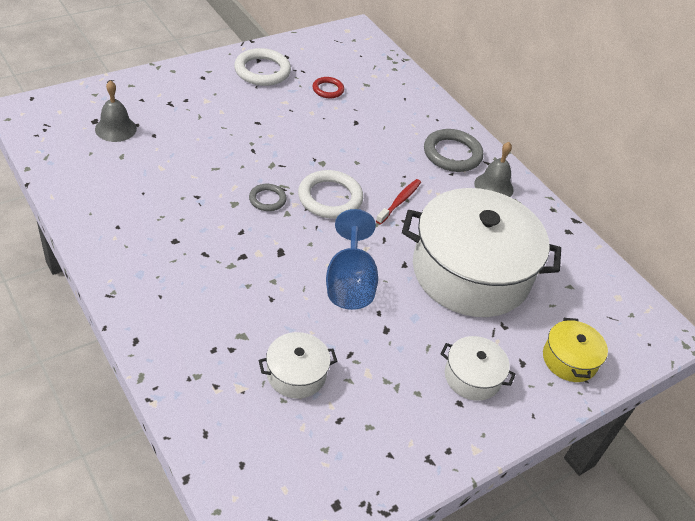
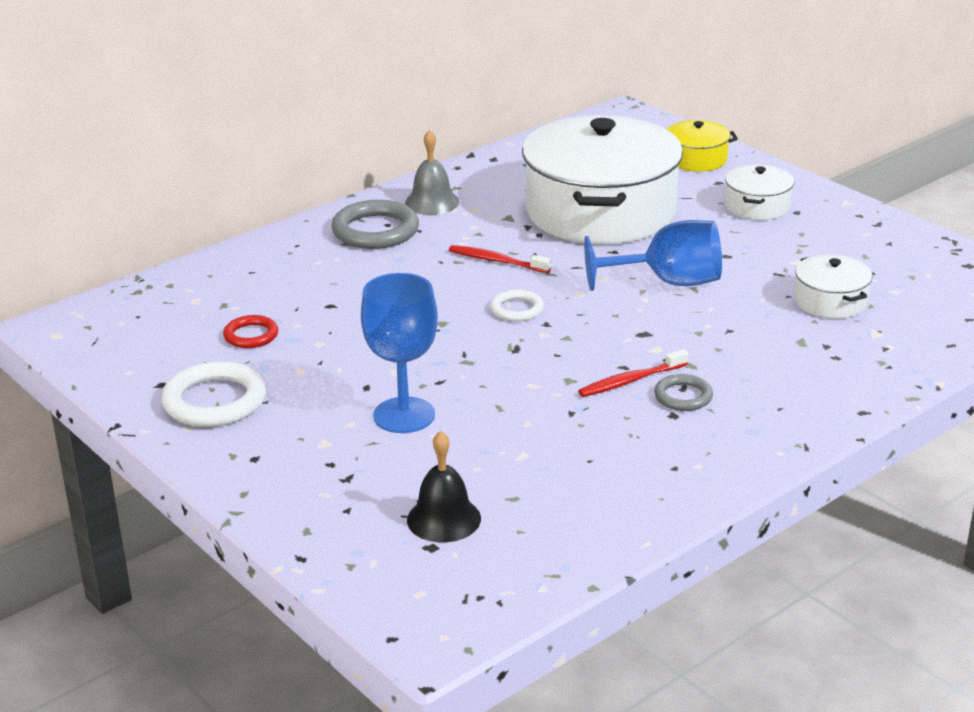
camera: 90 degrees left, 15 degrees down
(115, 129) = (444, 519): grey bell -> black bell
(221, 131) = (404, 415): none -> blue goblet
(222, 230) = (631, 381): none -> red toothbrush
(267, 199) = (546, 355): grey ring -> grey ring (683, 396)
(330, 198) = (517, 309): white ring -> white ring, size x0.56

